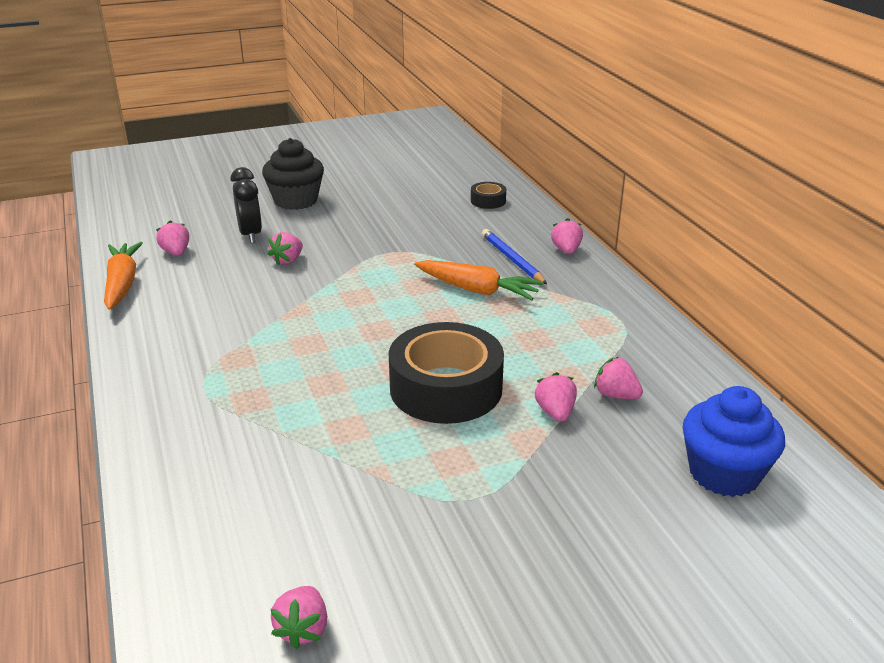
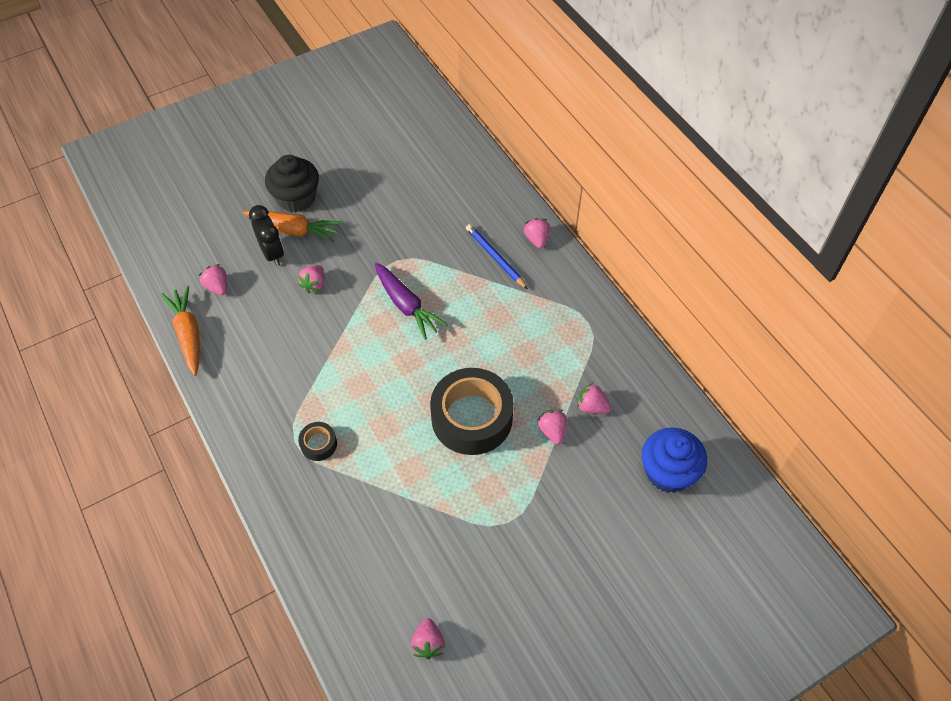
camera: 10 degrees left, 25 degrees up
(392, 286) = (406, 305): none -> purple carrot
(477, 290) = (474, 301): orange carrot -> orange carrot (294, 230)
(488, 201) = (462, 177): black tape -> black tape (318, 444)

